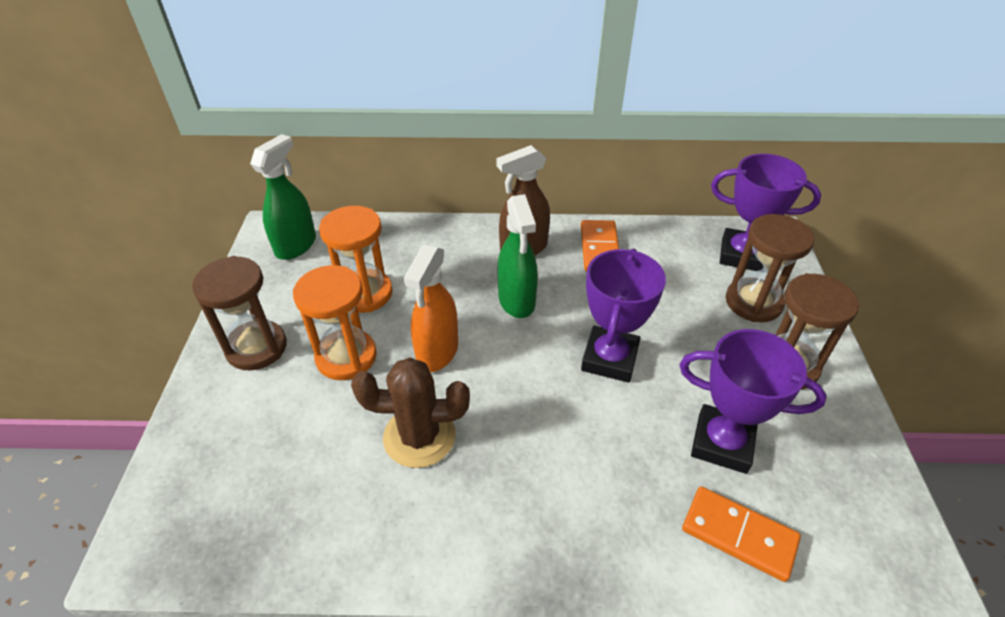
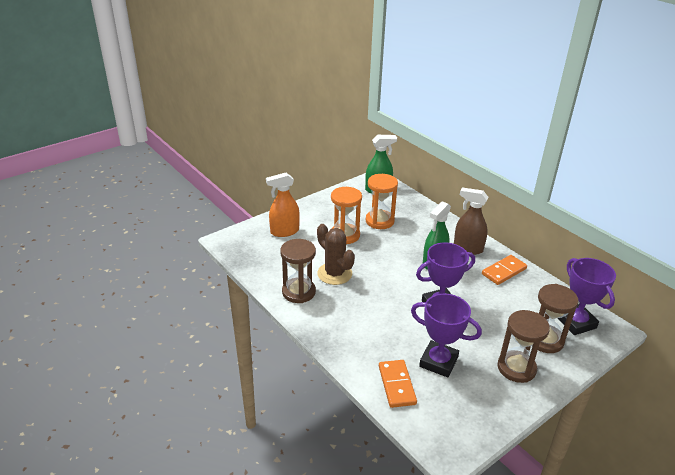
camera: 50 degrees right, 10 degrees down
(256, 347) = (321, 212): brown hourglass -> brown hourglass (298, 292)
(437, 352) = (377, 256): orange spray bottle -> orange spray bottle (284, 231)
(722, 443) = (438, 362): purple trophy -> purple trophy turned 45 degrees counterclockwise

